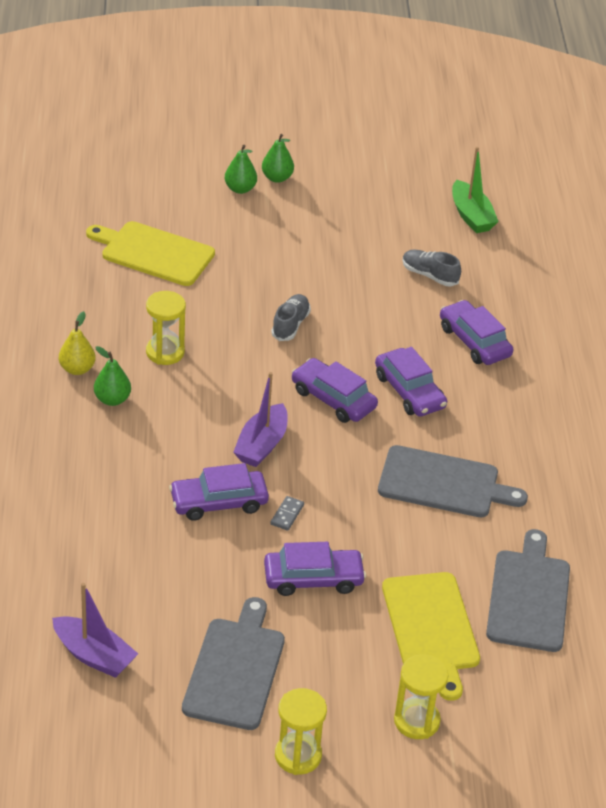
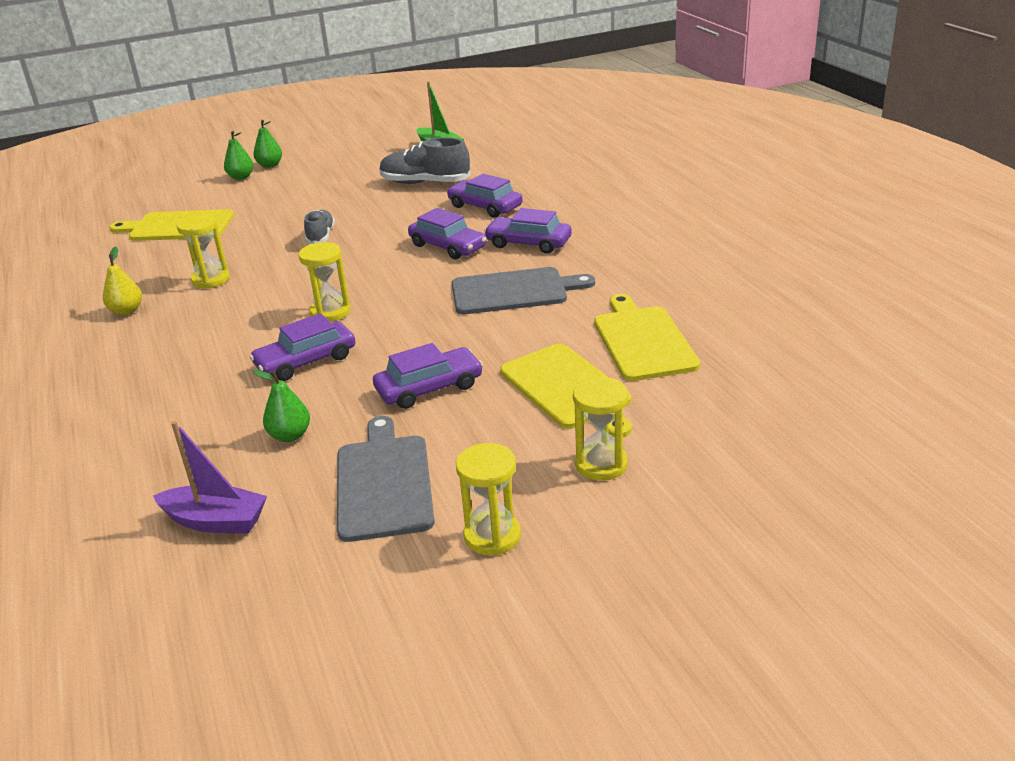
camera: 15 degrees left, 10 degrees down
(112, 399) = (169, 321): green pear -> green pear (290, 435)
(262, 445) = (330, 312): purple boat -> yellow hourglass
(287, 515) = (379, 351): grey domino -> none
(333, 399) = (382, 267): purple car -> purple car (528, 243)
(429, 275) = (425, 183): grey shoe -> grey shoe, size x1.67
(529, 596) = (643, 340): grey cutting board -> yellow cutting board

